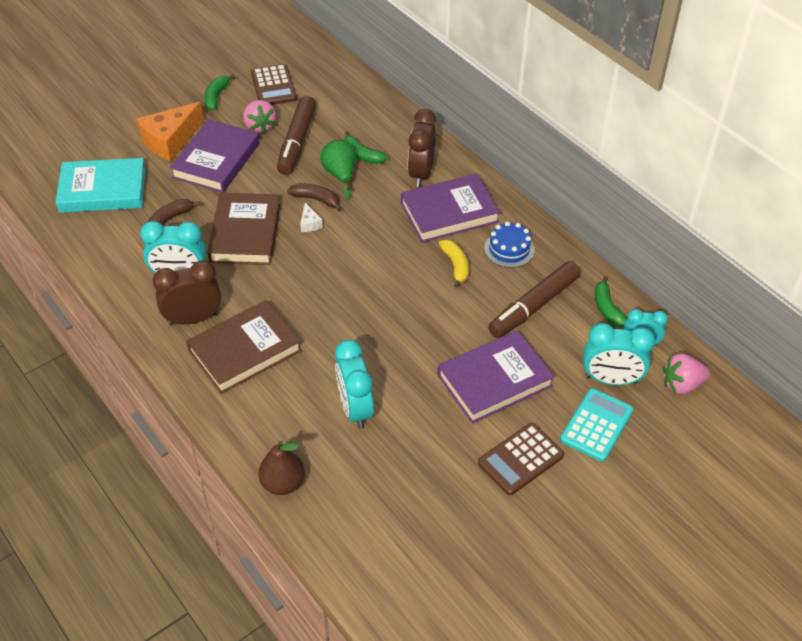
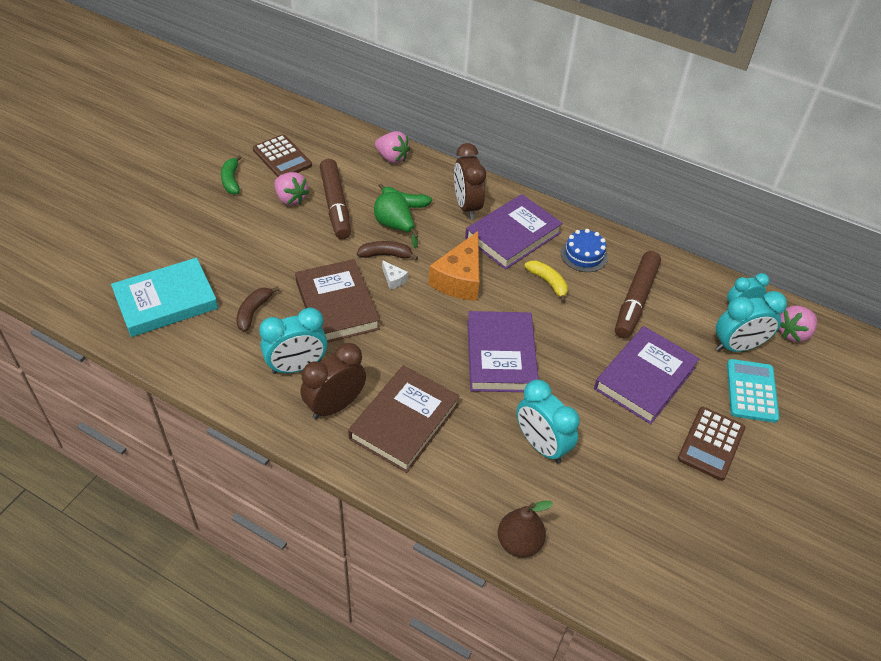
camera: 25 degrees left, 0 degrees up
(170, 141) = (209, 234): orange cheese -> orange cheese (460, 279)
(216, 160) = (267, 242): purple book -> purple book (500, 355)
(376, 110) = (392, 158): none -> pink strawberry
(607, 308) = (695, 284): green banana -> none

